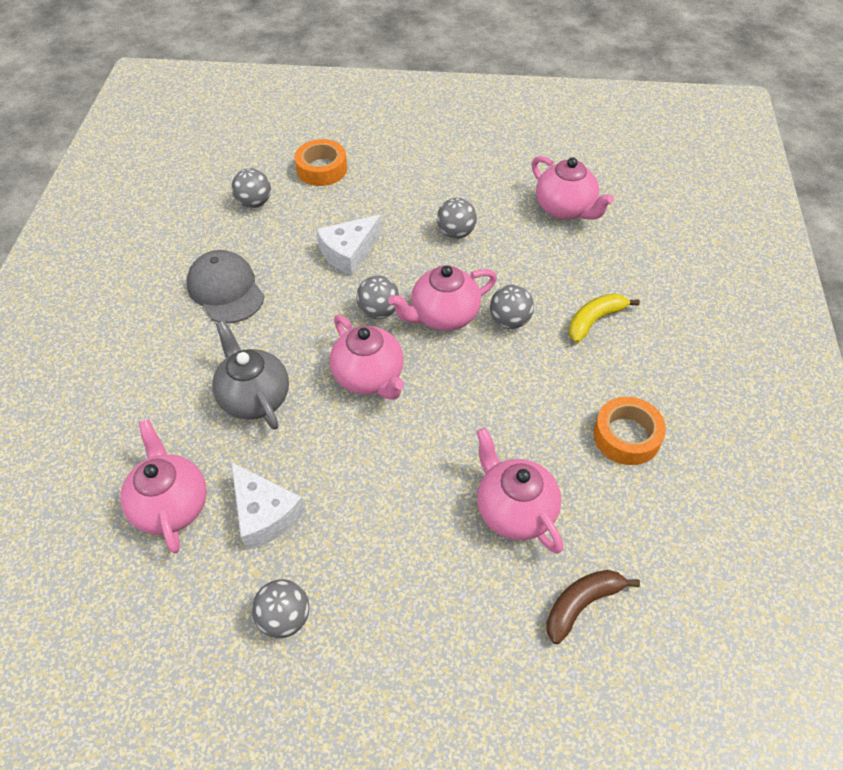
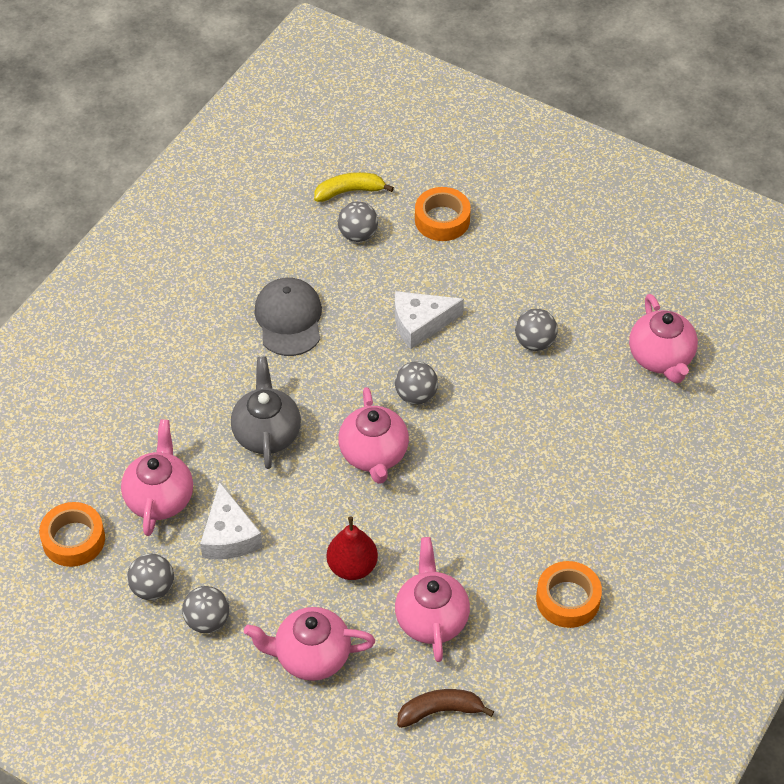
camera: 25 degrees right, 0 degrees up
(90, 592) = (73, 539): none -> orange tape
(408, 492) = (352, 567): none -> red pear
(443, 316) = (473, 423): pink teapot -> pink teapot (311, 656)
(510, 321) = (531, 452): grey ball -> grey ball (153, 588)
(595, 320) = (611, 484): yellow banana -> yellow banana (349, 191)

